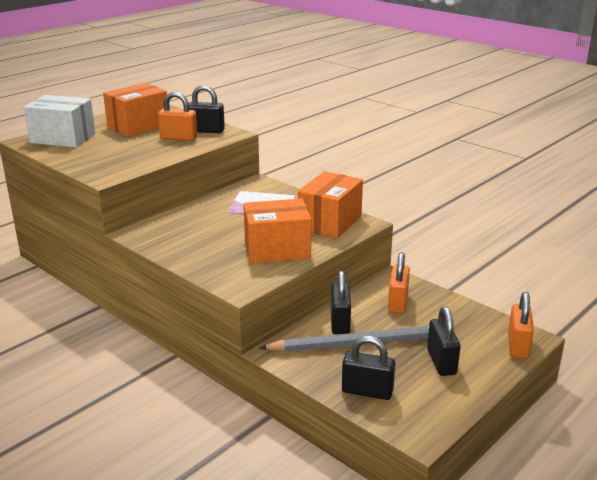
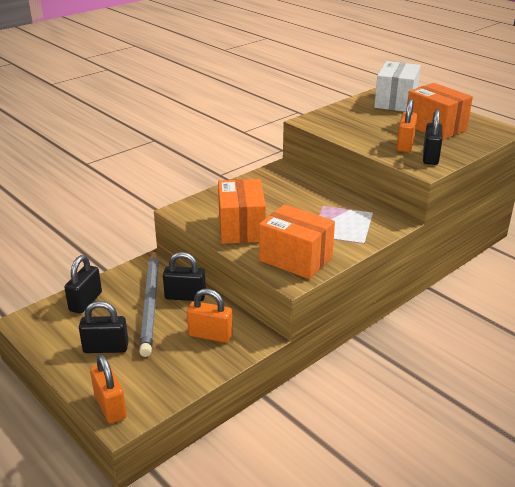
camera: 95 degrees right, 5 degrees up
(518, 346) = (110, 406): orange padlock -> orange padlock turned 45 degrees clockwise

